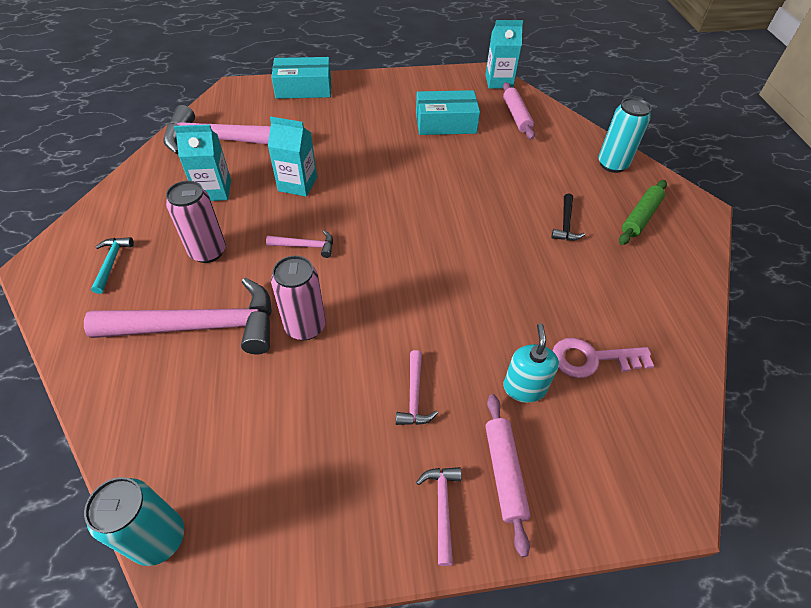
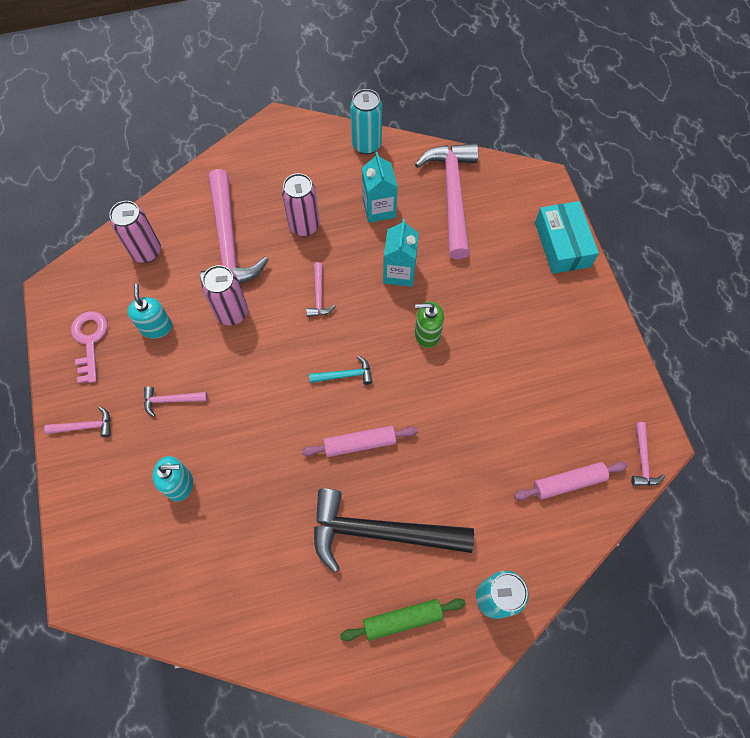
camera: 85 degrees right, 15 degrees up
(111, 263) = (286, 166): turquoise hammer -> turquoise hammer (345, 375)
(159, 538) = (74, 267): turquoise can -> turquoise can (366, 145)
(174, 426) = (146, 252): none -> pink can
(303, 413) = (156, 327): none -> turquoise soap dispenser
(371, 173) = (427, 334): none -> green soap dispenser
(445, 123) = (532, 400): turquoise box -> none
(499, 82) = (642, 460): turquoise carton -> pink hammer
(504, 473) = (108, 468): pink rolling pin -> pink rolling pin (360, 444)
(566, 224) = (379, 532): black hammer -> black hammer, size x2.34
(592, 359) = (209, 544): pink key -> pink key (90, 341)
(640, 217) = (402, 620): green rolling pin -> green rolling pin turned 45 degrees counterclockwise

